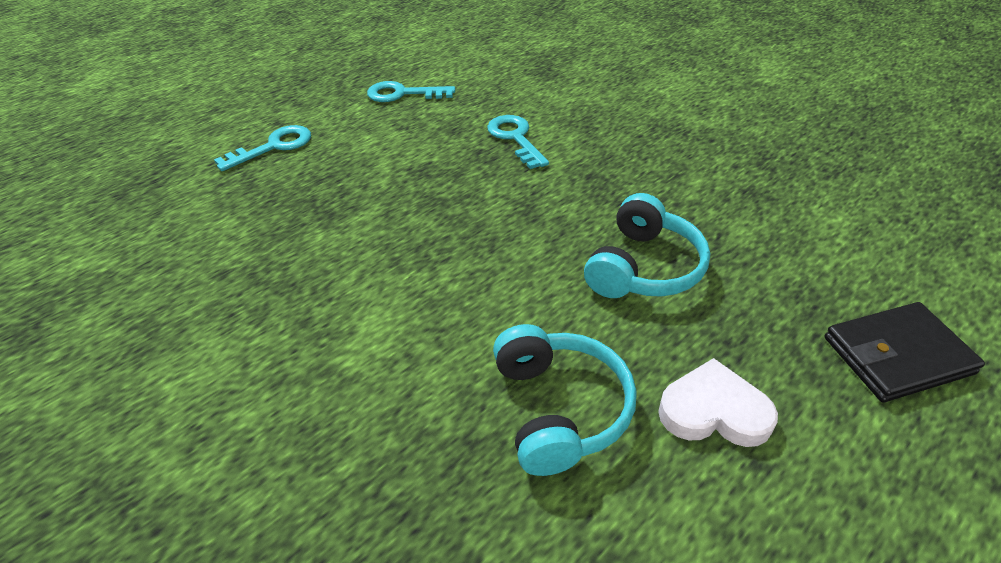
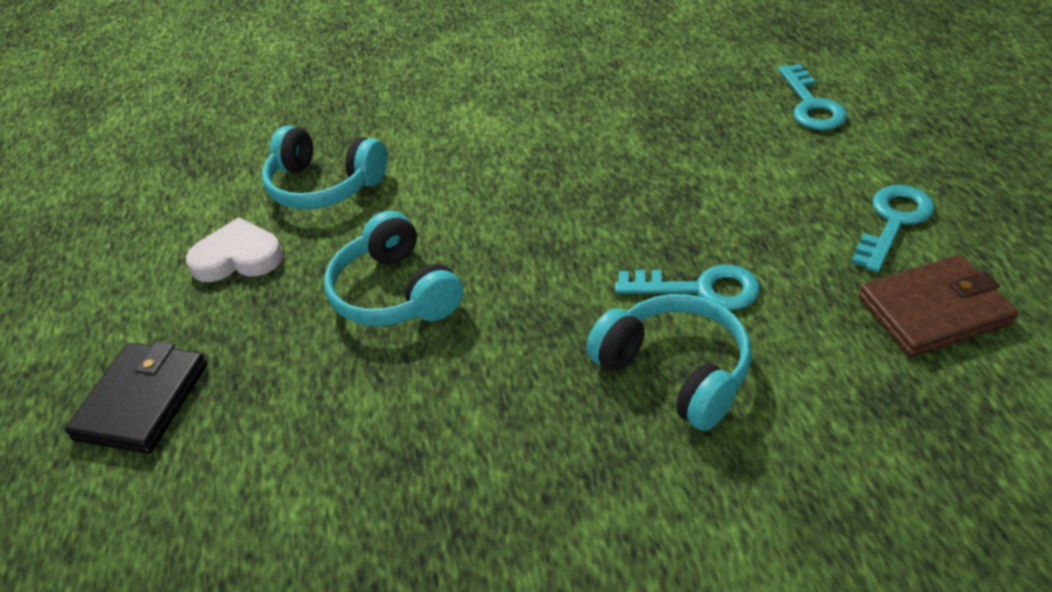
camera: 125 degrees right, 0 degrees up
(472, 72) = (933, 311): none -> brown wallet
(588, 128) = (675, 371): none -> turquoise headphones
(714, 411) = (238, 257): white heart -> white heart turned 135 degrees counterclockwise

